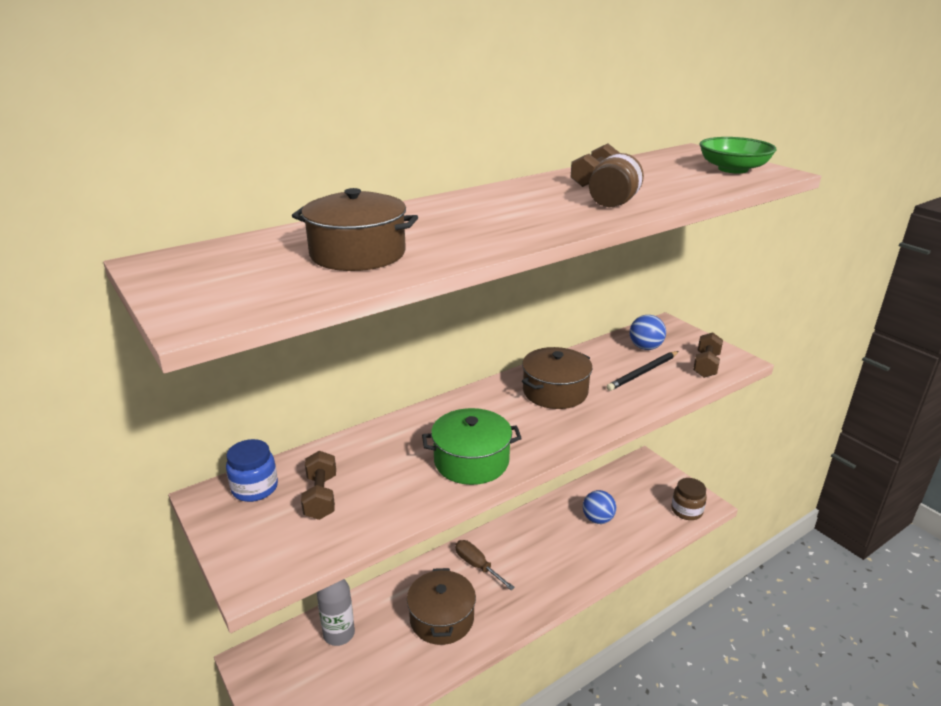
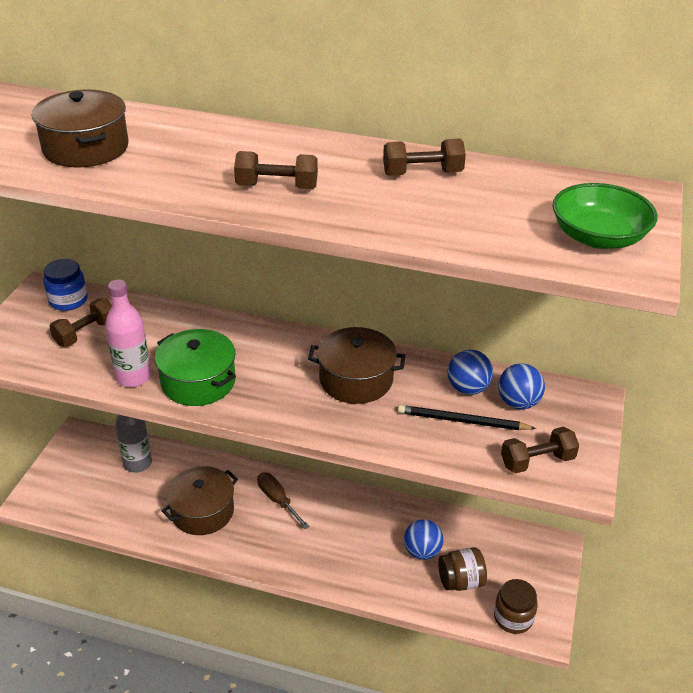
camera: 50 degrees right, 10 degrees up
(422, 493) = (133, 377): none -> pink bottle
(477, 566) = (278, 500): brown screwdriver -> brown screwdriver turned 45 degrees counterclockwise
(548, 215) = (277, 187): none -> brown dumbbell
(612, 357) = (468, 388): none -> blue ball
(613, 203) = (357, 206): brown jar -> brown jar (460, 581)

